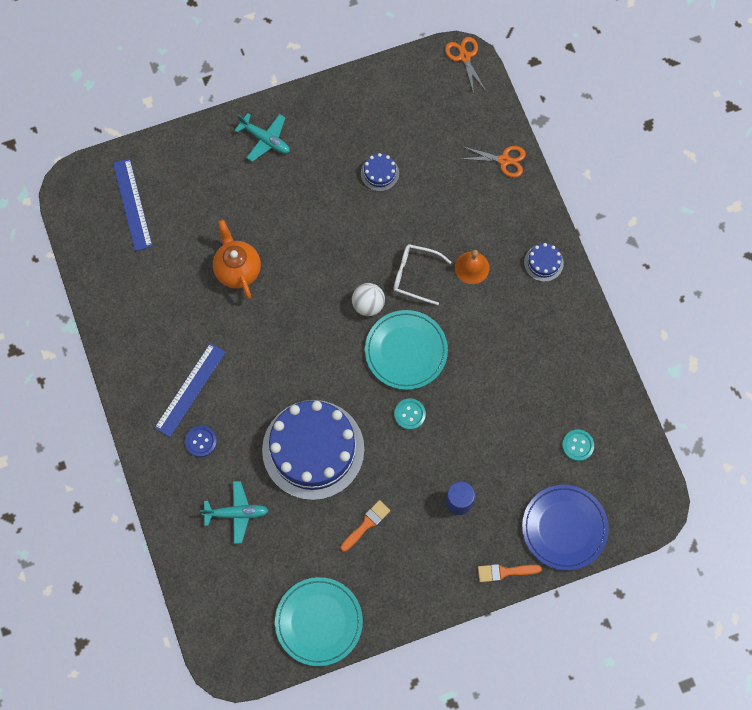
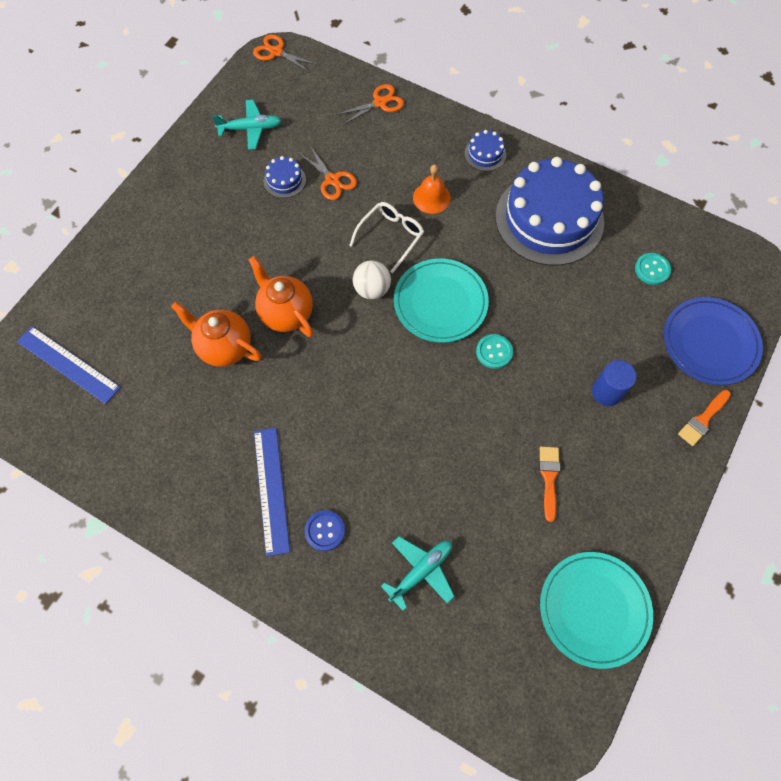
camera: 40 degrees left, 5 degrees down
(265, 140) = (156, 222): turquoise plane -> turquoise plane (251, 129)
(296, 277) = (285, 313): none -> orange teapot
(313, 449) = (438, 451): blue cake -> blue cake (549, 219)
(413, 199) = (332, 180): none -> orange scissors
(415, 275) = (390, 237): white glasses -> white glasses turned 150 degrees clockwise

